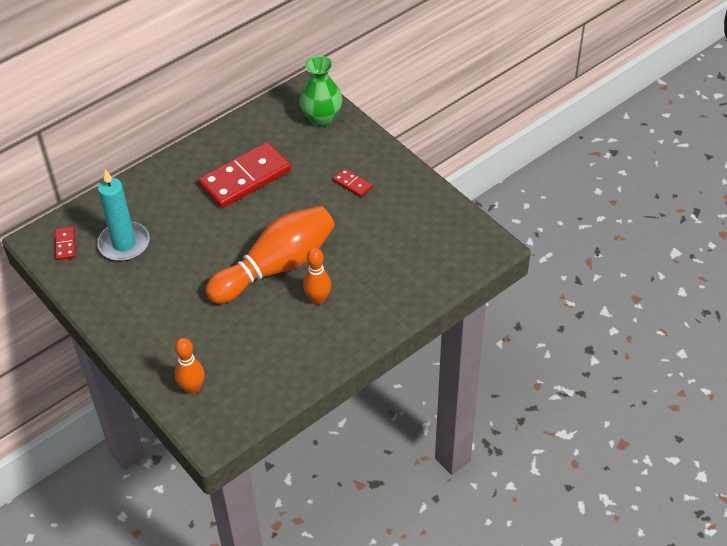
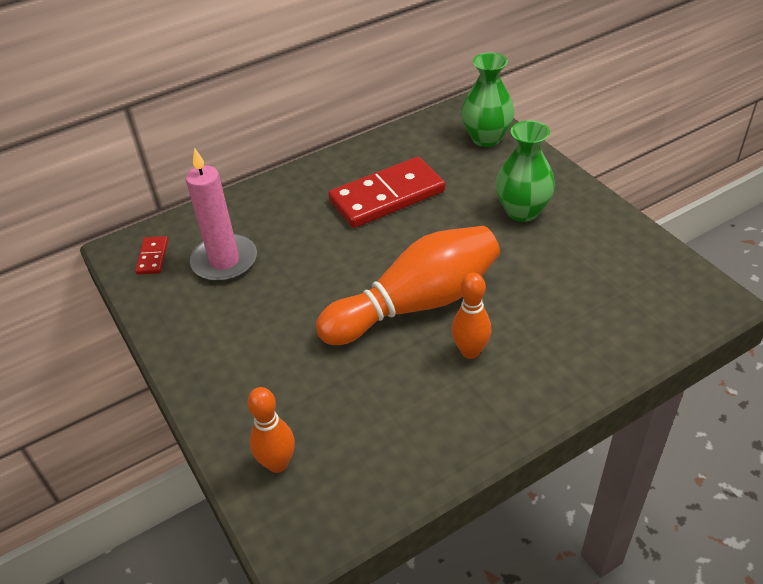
camera: 10 degrees right, 5 degrees down
(124, 244) = (224, 261): turquoise candle -> pink candle
(352, 184) = (522, 211): red domino -> green vase

